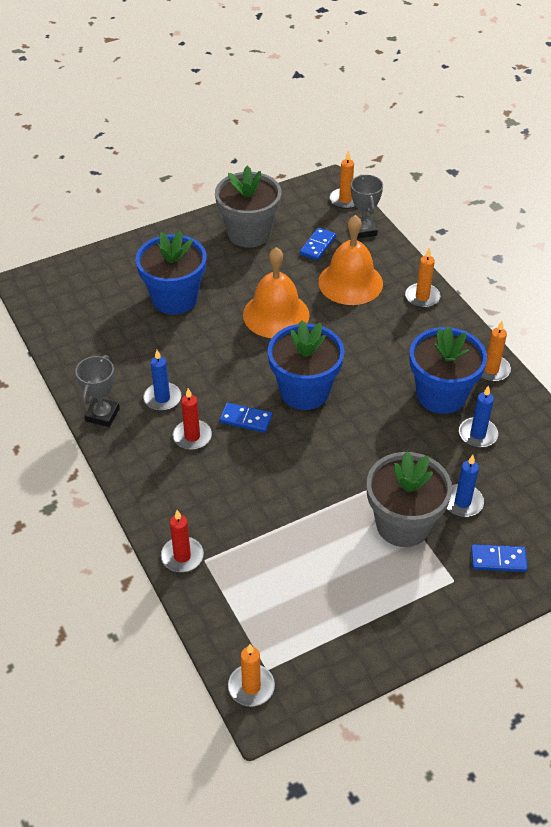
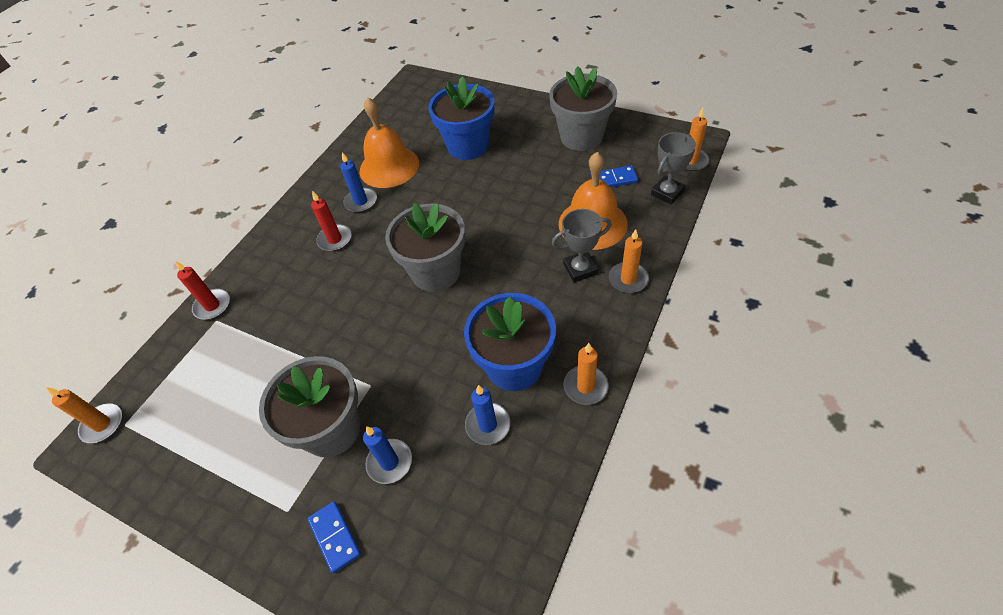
camera: 60 degrees right, 5 degrees up
(102, 415) = (321, 184): grey trophy -> grey trophy (580, 269)
(246, 419) = (376, 257): blue domino -> none
(276, 314) = (506, 205): orange bell -> orange bell (389, 167)
(304, 391) = (436, 272): blue flower pot -> grey flower pot

